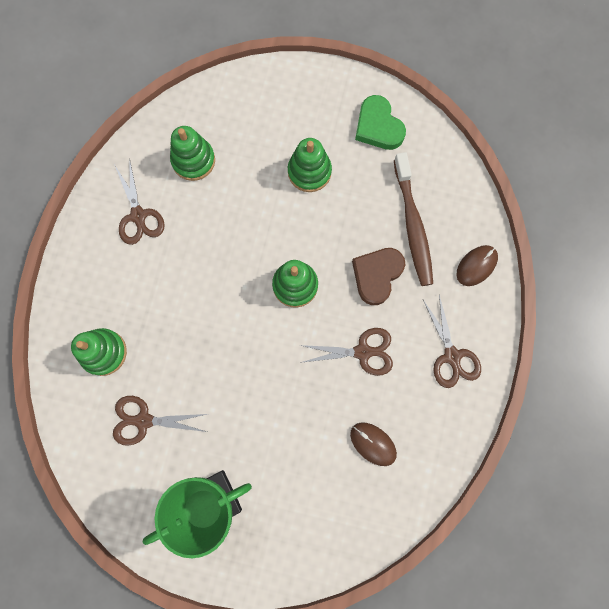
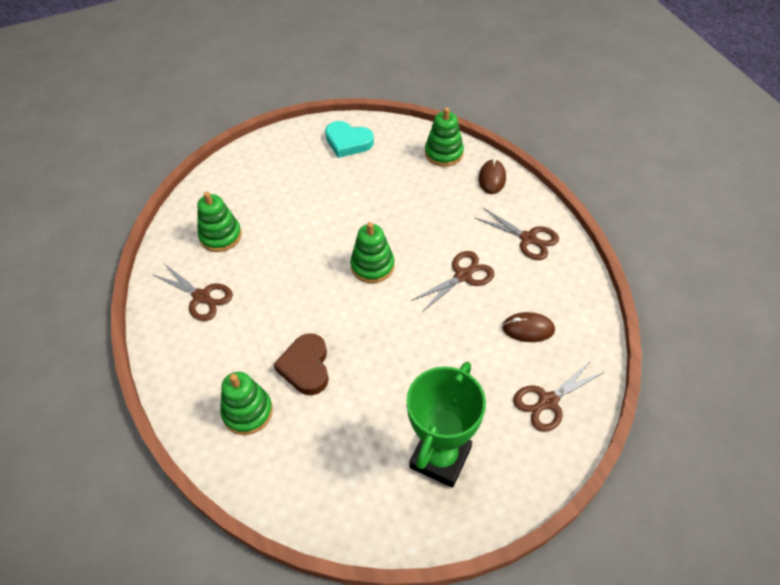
camera: 35 degrees left, 25 degrees down
(144, 420) = (327, 439): brown scissors -> brown scissors (548, 401)
(309, 172) = (320, 193): green stacking toy -> green stacking toy (444, 153)
(377, 275) = (428, 224): brown heart -> brown heart (306, 367)
(378, 127) = (348, 142): green heart -> turquoise heart
(412, 225) = (425, 181): brown toothbrush -> none

